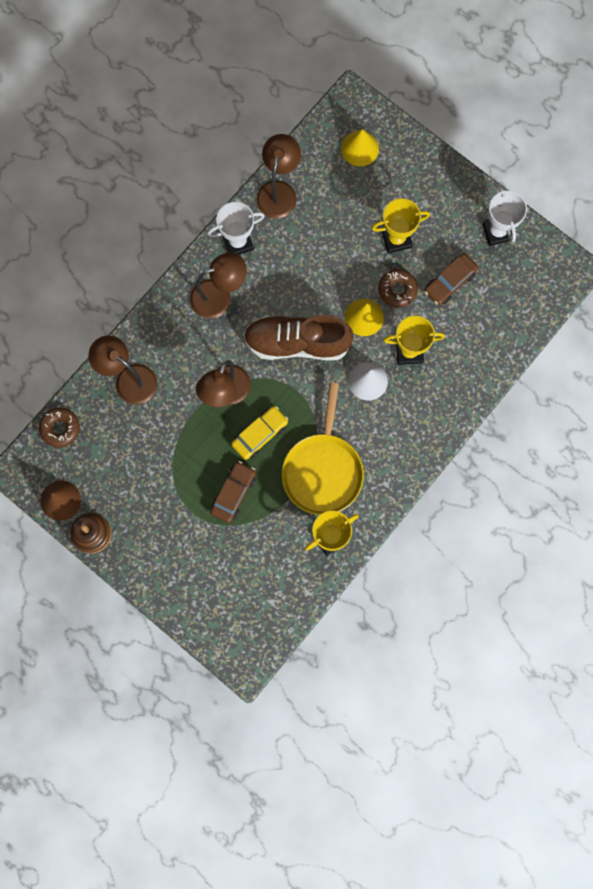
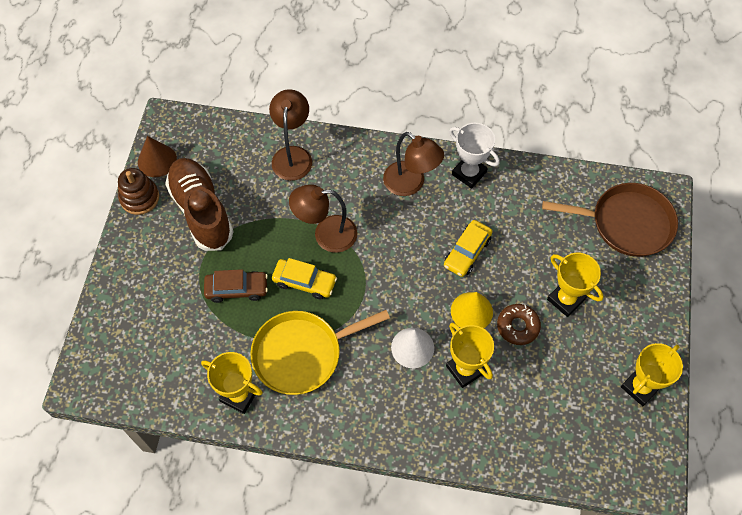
camera: 60 degrees right, 15 degrees down
(60, 428) = (219, 129): brown donut -> none
(279, 191) = (538, 180): brown lamp -> none
(297, 343) = (409, 268): brown shoe -> brown shoe (201, 211)
(310, 289) = (467, 252): none -> yellow car
(360, 148) = (627, 223): yellow cone -> brown pan
(450, 282) = (558, 370): brown car -> none
(497, 232) = (640, 387): white trophy -> yellow trophy

